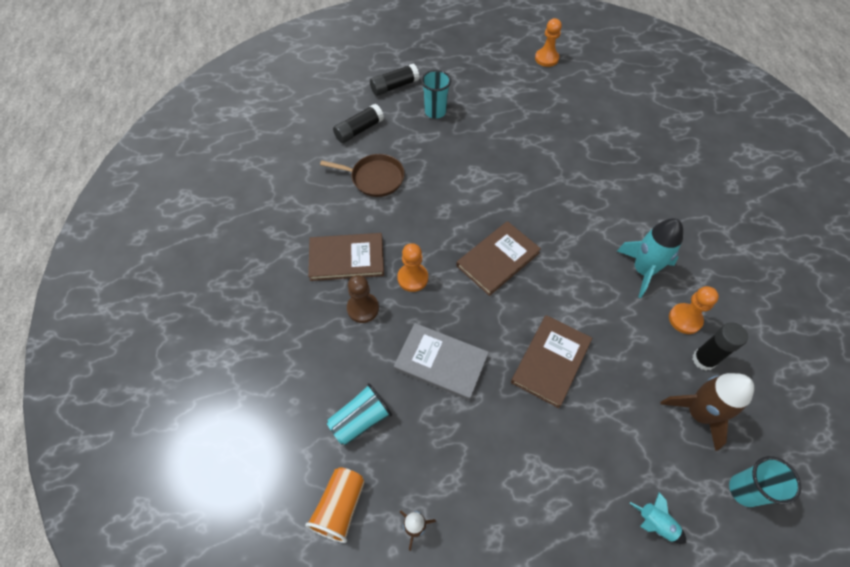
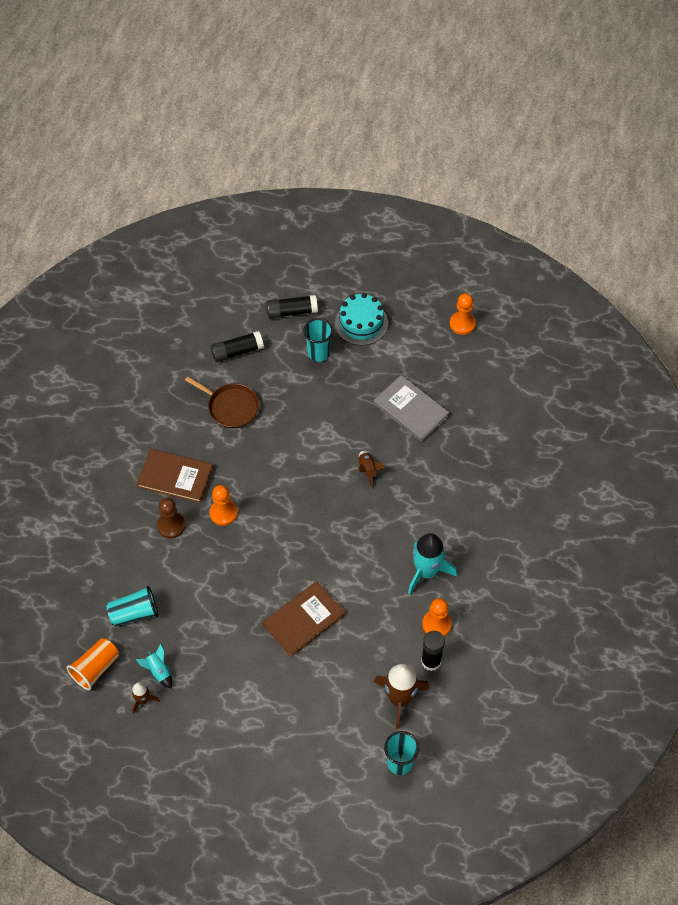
camera: 20 degrees right, 0 degrees up
(441, 362) = (215, 590): grey book -> grey book (410, 410)
(460, 79) = (361, 323): none -> turquoise cake
(498, 259) = (304, 520): brown book -> none
(533, 195) = (368, 470): none -> brown rocket
(655, 523) = (318, 759): turquoise rocket -> turquoise rocket (159, 671)

